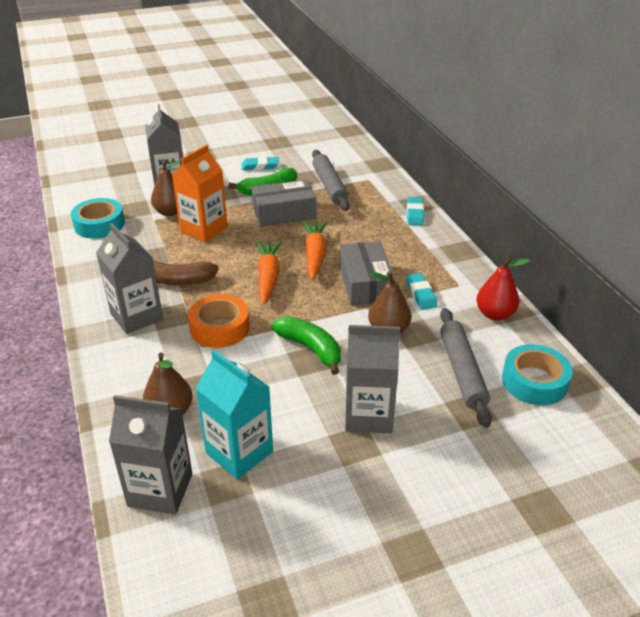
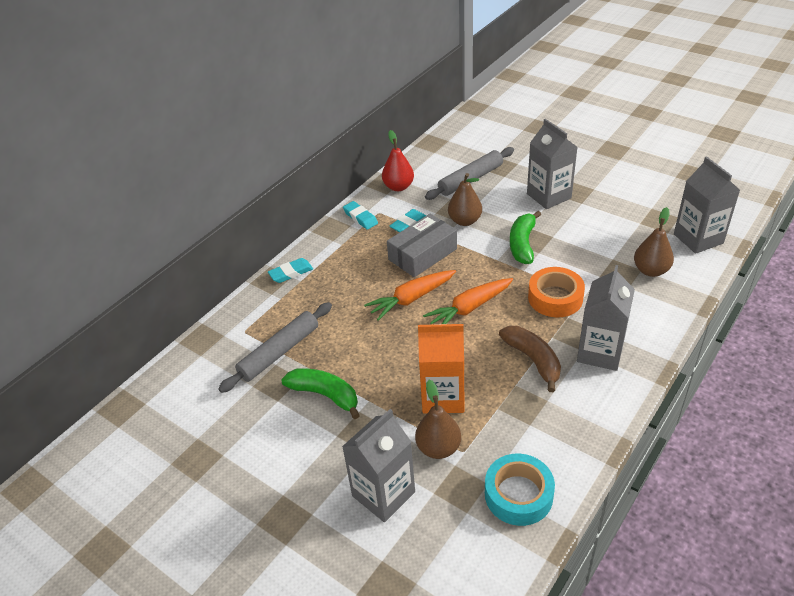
camera: 120 degrees left, 5 degrees up
(239, 452) = (637, 226): turquoise carton -> none
(260, 166) = (275, 436): turquoise eraser -> turquoise eraser (360, 217)
(284, 213) = (360, 356): grey box -> none
(534, 381) = (449, 154): turquoise tape -> none

